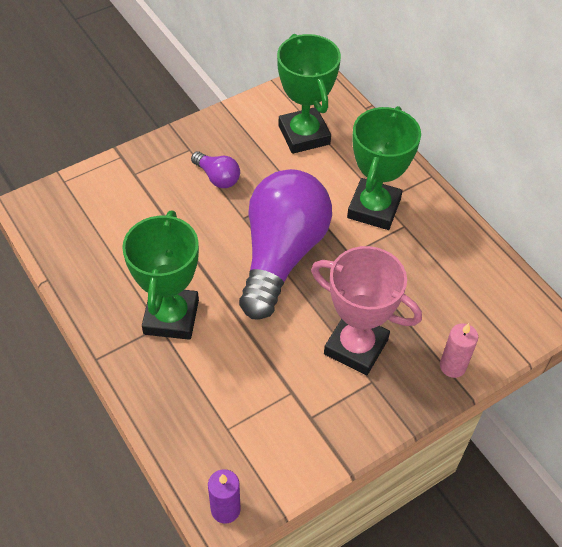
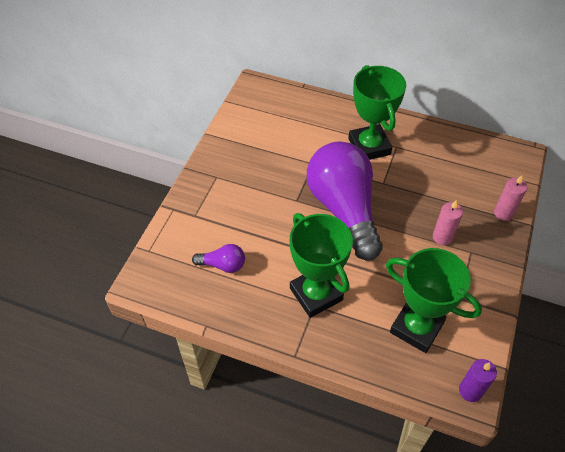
camera: 35 degrees left, 0 degrees up
(217, 177) = (254, 184): purple light bulb -> purple light bulb (223, 265)
(304, 135) = (282, 125): green trophy -> green trophy (416, 327)
(356, 347) = (442, 237): pink trophy -> pink candle

